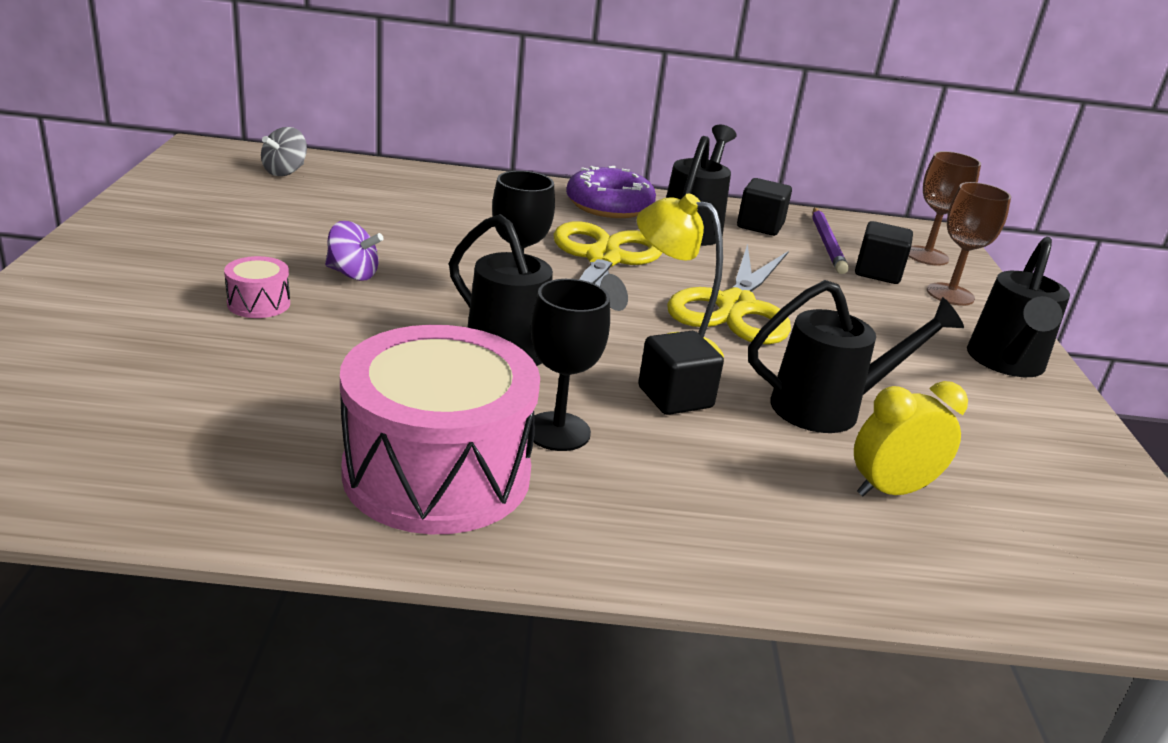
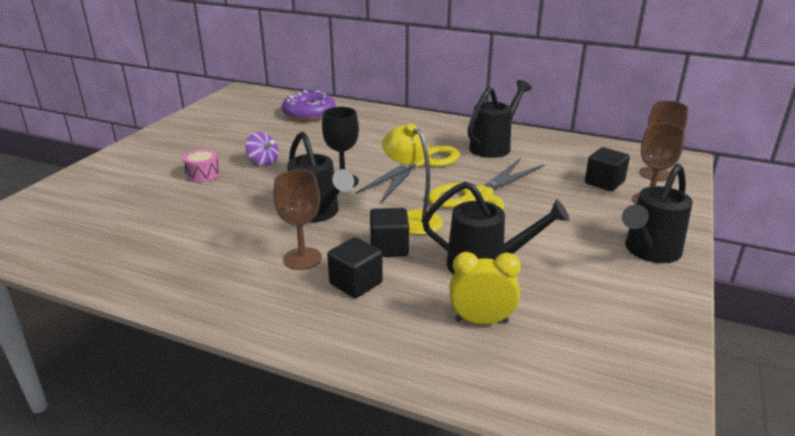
camera: 25 degrees right, 0 degrees up
(285, 172) = (273, 104): grey spinning top -> none
(437, 473) = (219, 272): pink drum -> none
(557, 431) = (302, 259): black goblet -> brown goblet
(609, 205) = (449, 129): purple donut -> purple donut (309, 113)
(760, 226) = (543, 147): black cube -> black cube (356, 283)
(827, 243) = (583, 161): purple pencil -> none

